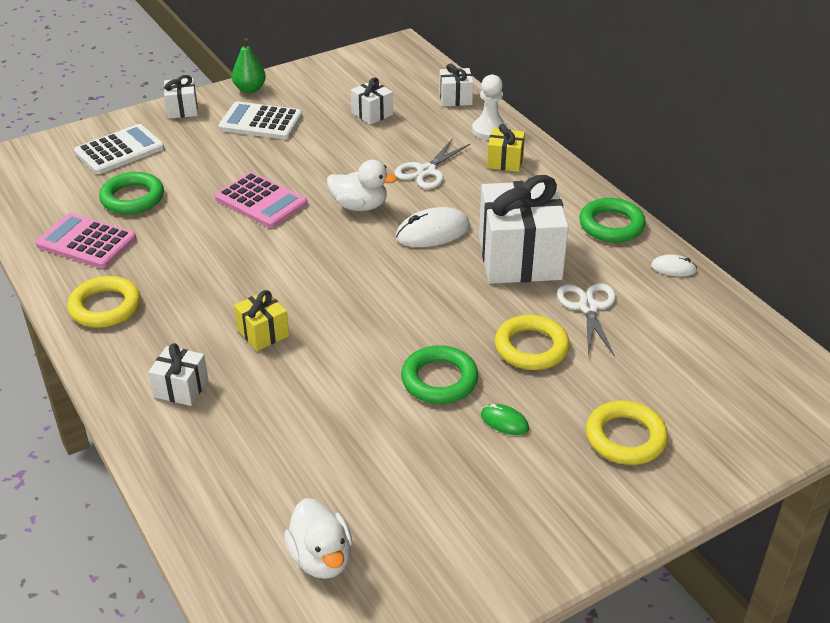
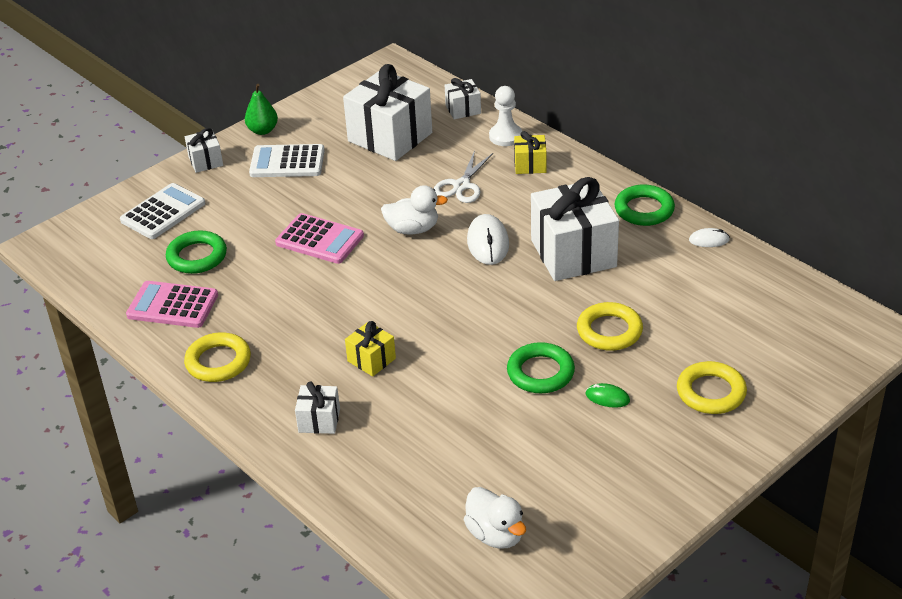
camera: 10 degrees left, 0 degrees up
(372, 113) = (390, 137): white gift -> white gift, size x2.11
(432, 232) = (488, 242): white mouse -> white mouse turned 60 degrees counterclockwise
(588, 307) = (647, 288): white scissors -> none

